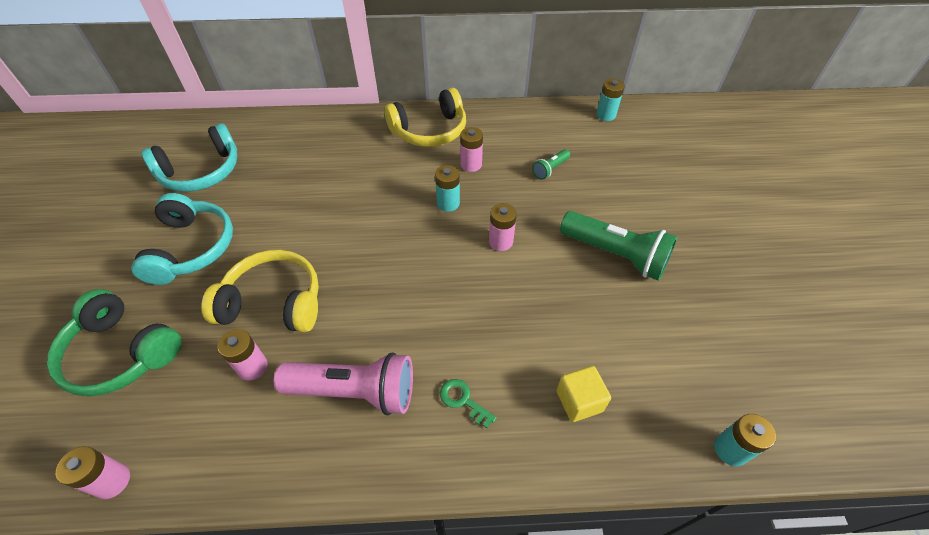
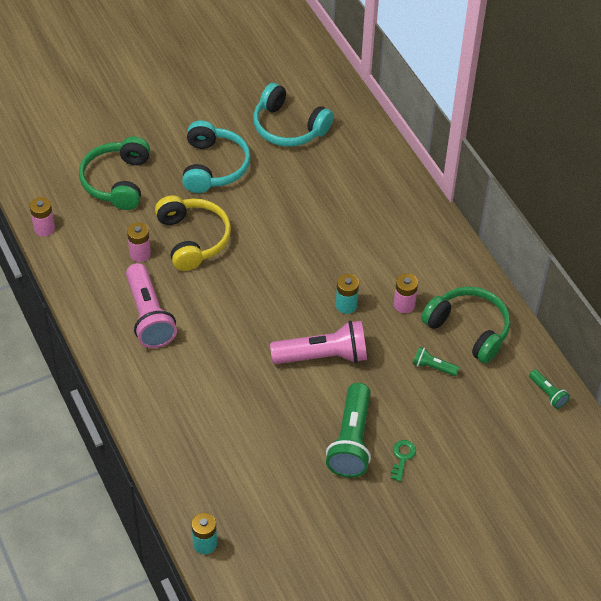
camera: 65 degrees right, 0 degrees up
(192, 248) = (213, 166): turquoise headphones -> turquoise headphones turned 60 degrees counterclockwise
(429, 131) = (432, 257): yellow headphones -> none
(463, 400) = (170, 378): green key -> green key (402, 457)
(500, 241) = (322, 356): pink battery -> pink flashlight
(520, 135) = (468, 329): none -> green headphones
(579, 401) = (201, 446): yellow cube -> none
(605, 115) = (547, 393): turquoise battery -> green flashlight

